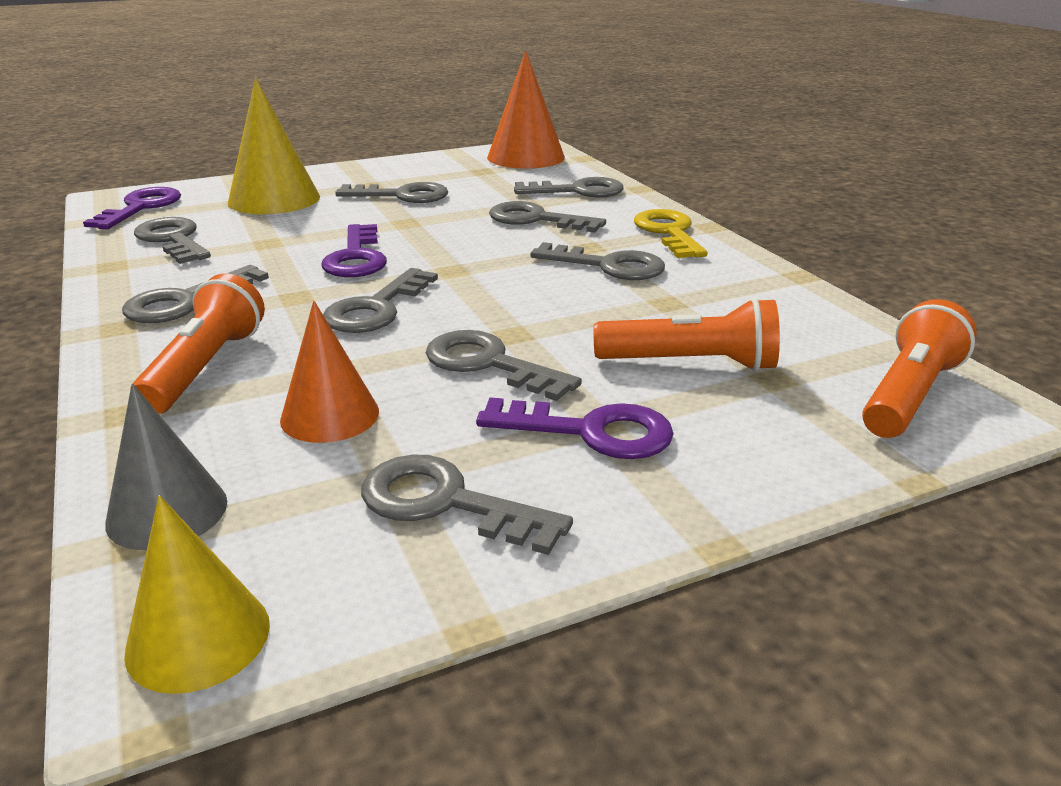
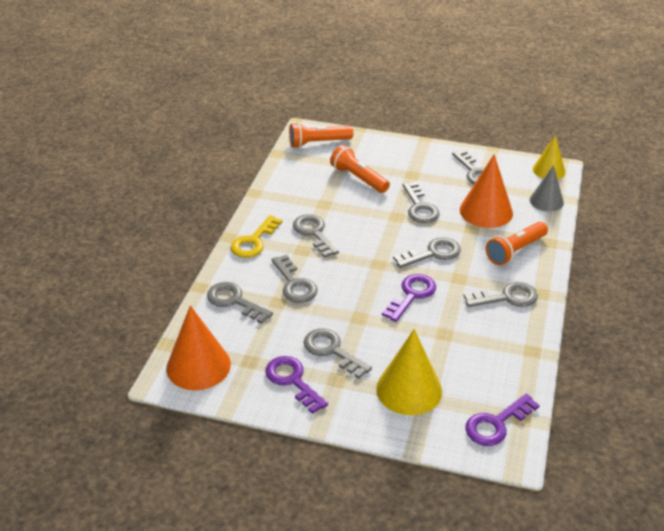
camera: 140 degrees left, 10 degrees up
(173, 240) = (492, 363): grey key -> none
(330, 415) = (486, 211): orange cone -> orange cone, size x1.55
(590, 432) = (418, 173): purple key -> purple key (293, 381)

